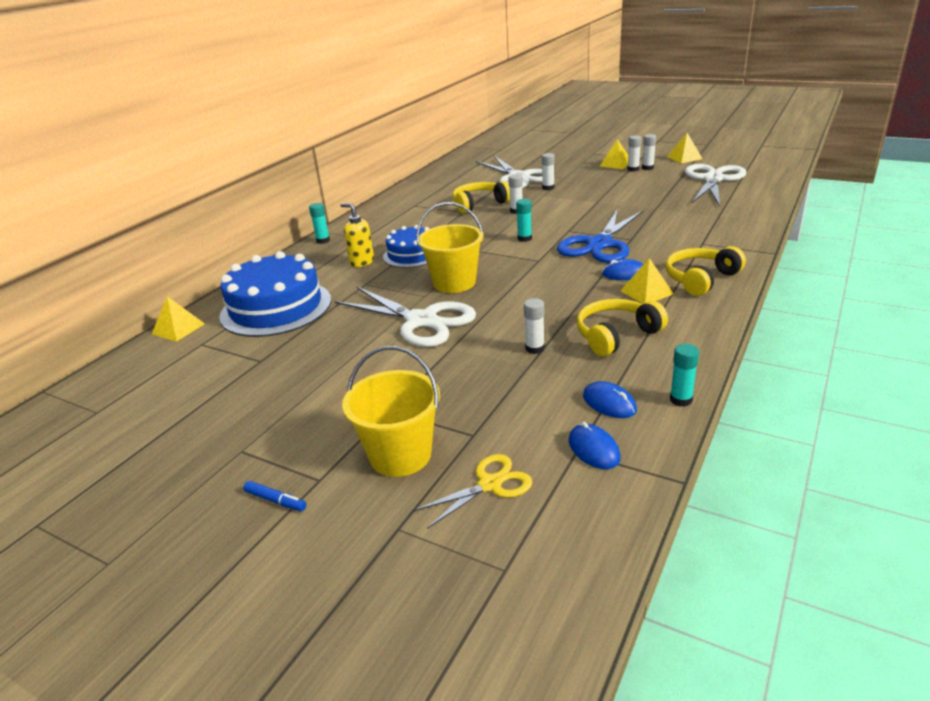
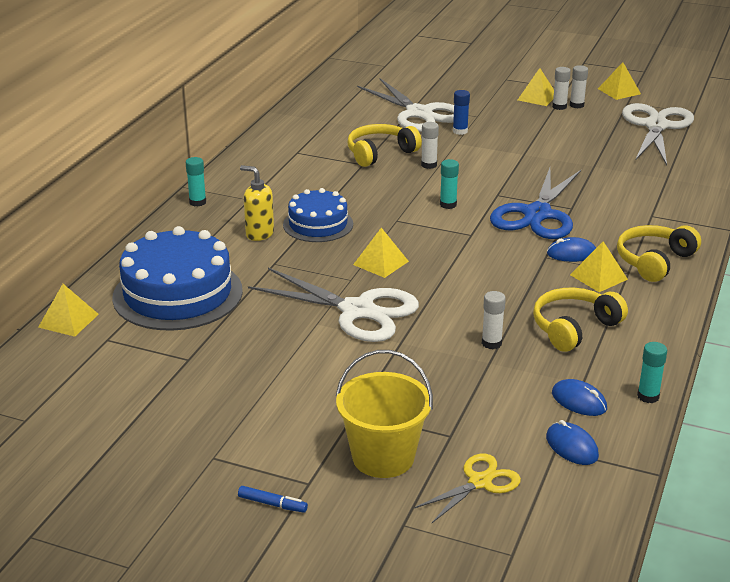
camera: 10 degrees left, 0 degrees up
(454, 282) = (380, 263): yellow bucket -> yellow pyramid
(548, 188) = (460, 131): white glue stick -> blue glue stick

